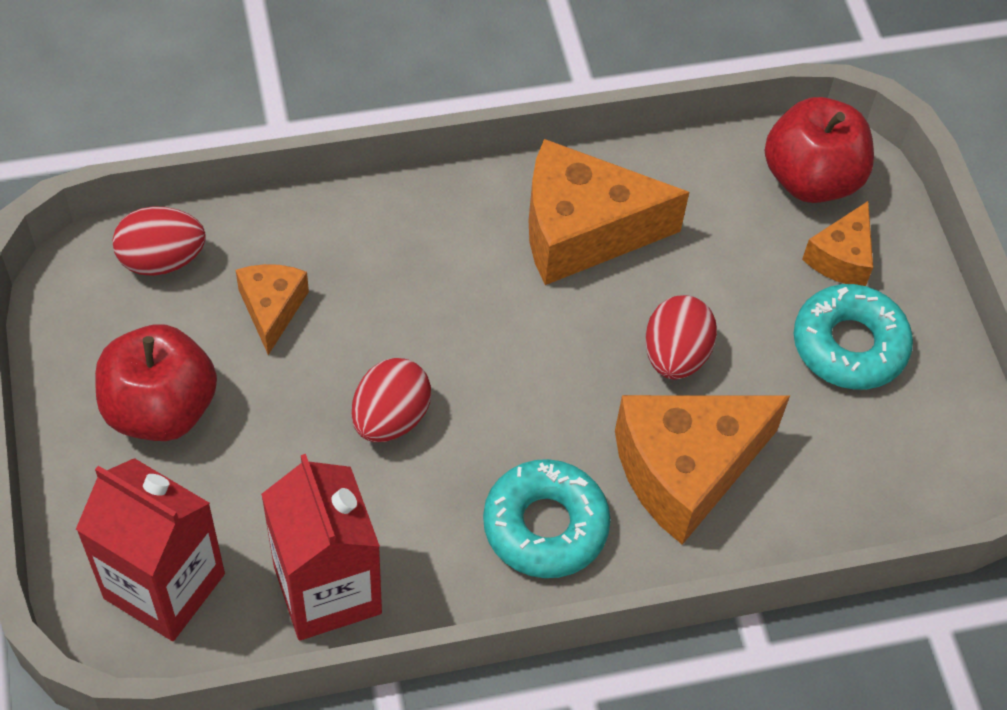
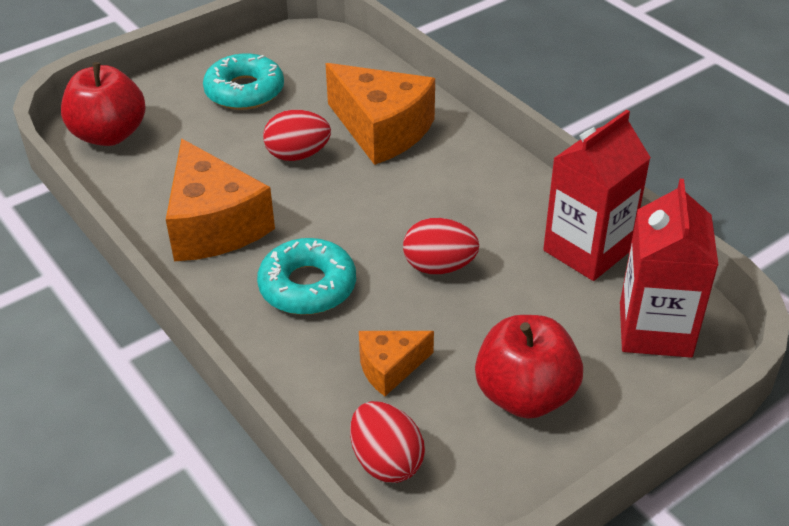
camera: 110 degrees left, 15 degrees down
(545, 526) = (465, 173): turquoise donut -> turquoise donut (307, 286)
(841, 257) = (174, 108): orange cheese -> none

